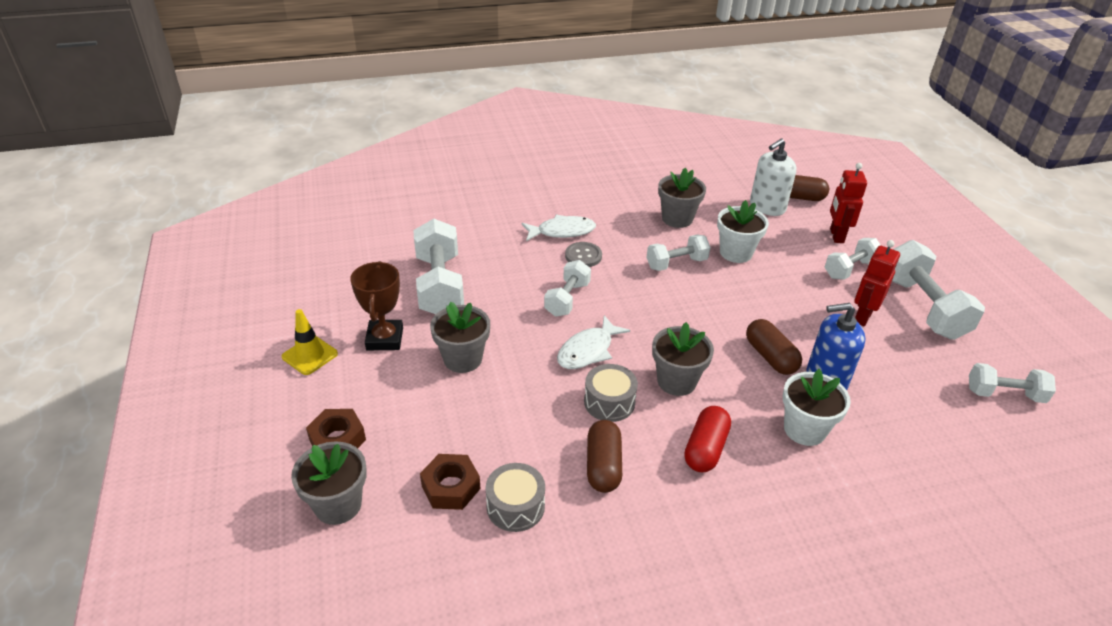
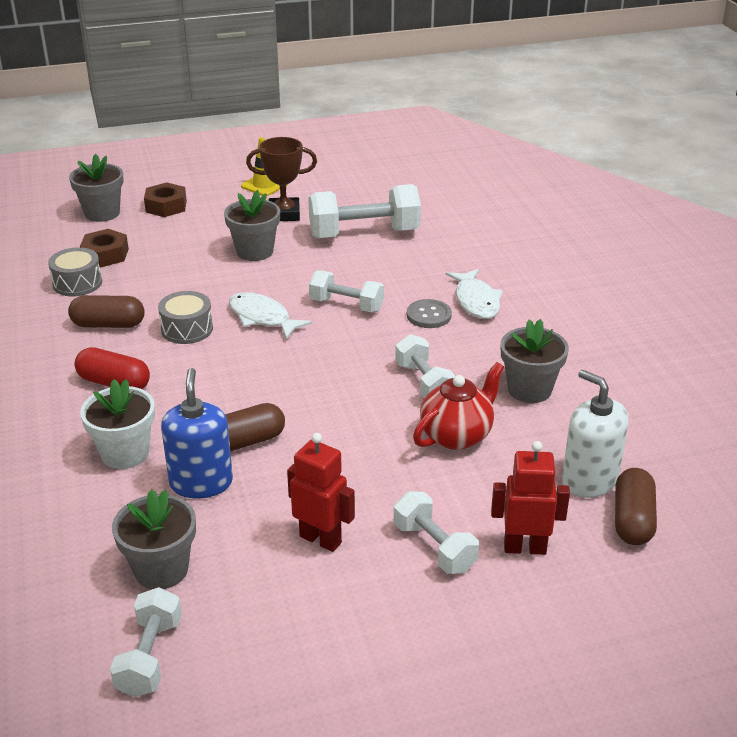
camera: 90 degrees right, 5 degrees down
(676, 381) = (211, 371): grey flower pot -> grey flower pot (161, 569)
(736, 253) = (457, 435): white flower pot -> red teapot
(923, 307) = (344, 614): white dumbbell -> none

